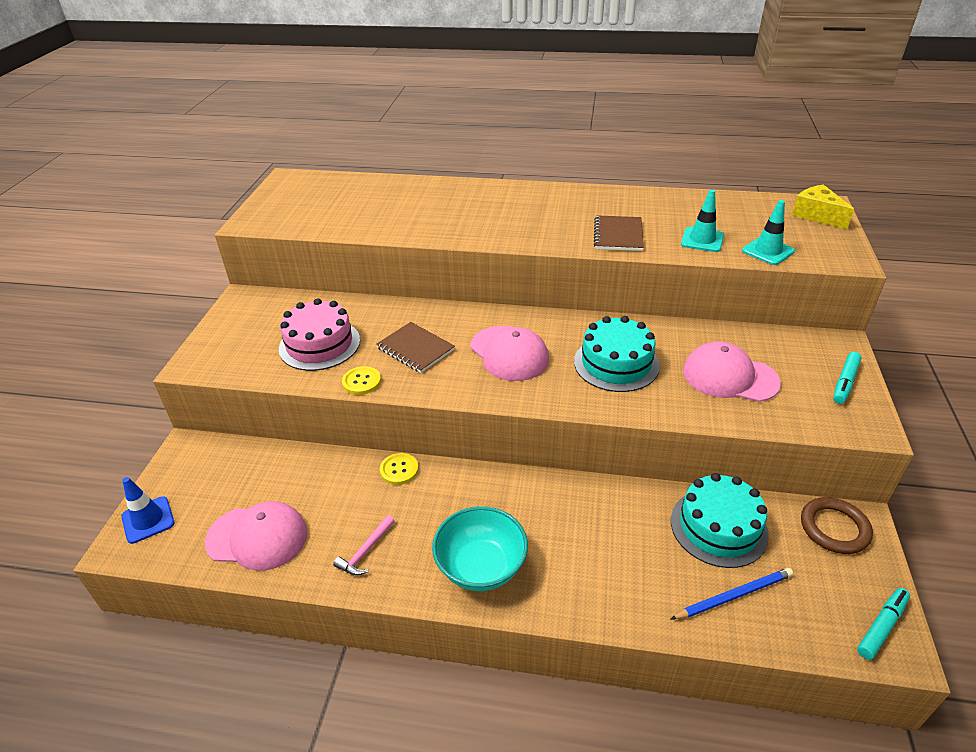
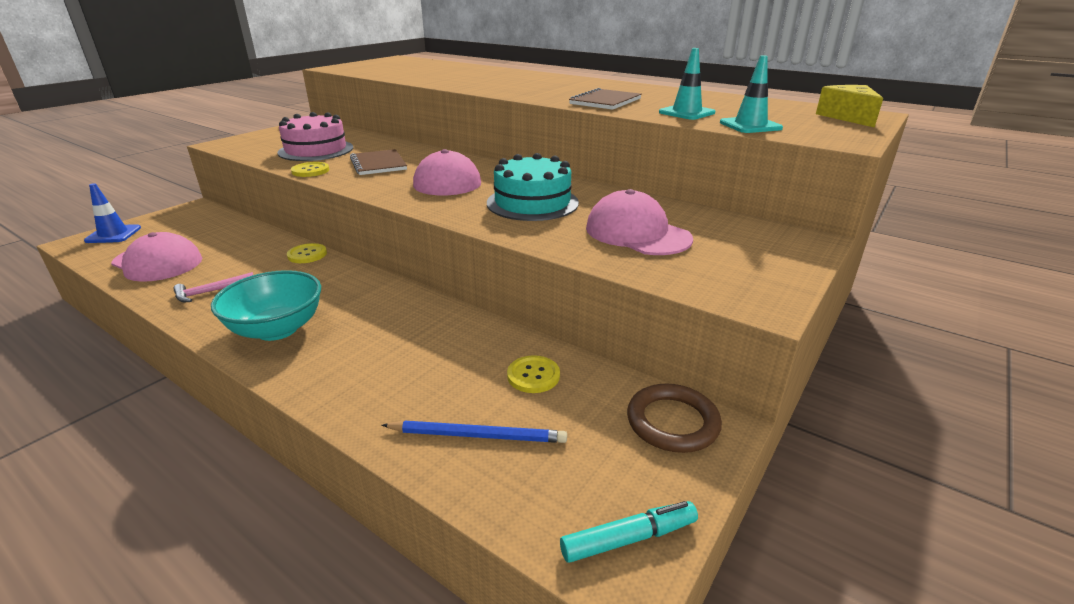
camera: 25 degrees right, 10 degrees down
(718, 527) = (533, 376): turquoise cake -> yellow button
(845, 382) = (774, 265): turquoise marker -> none

